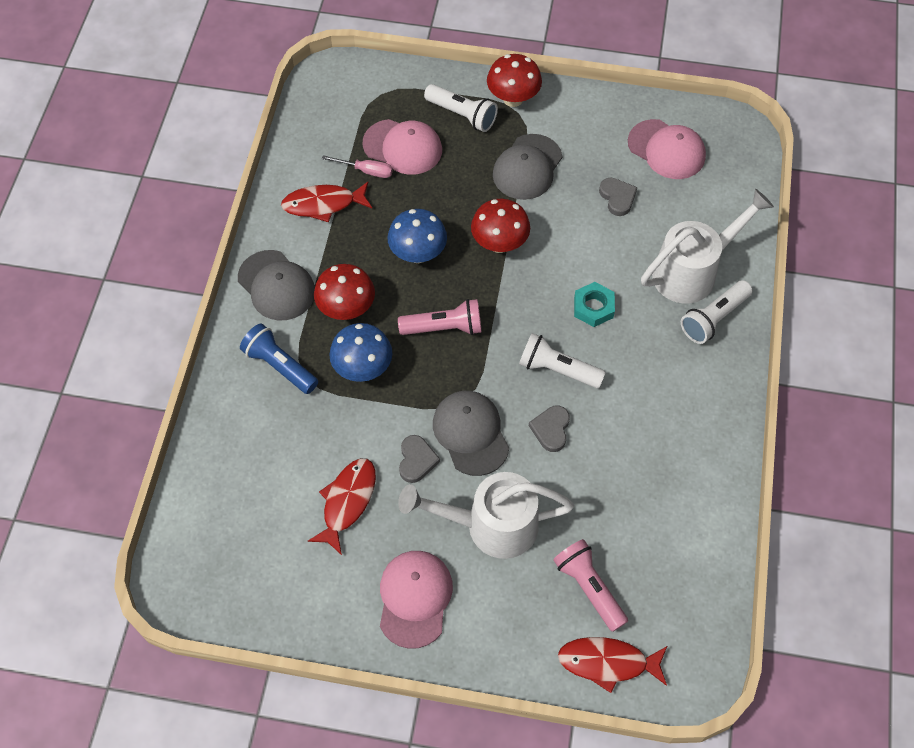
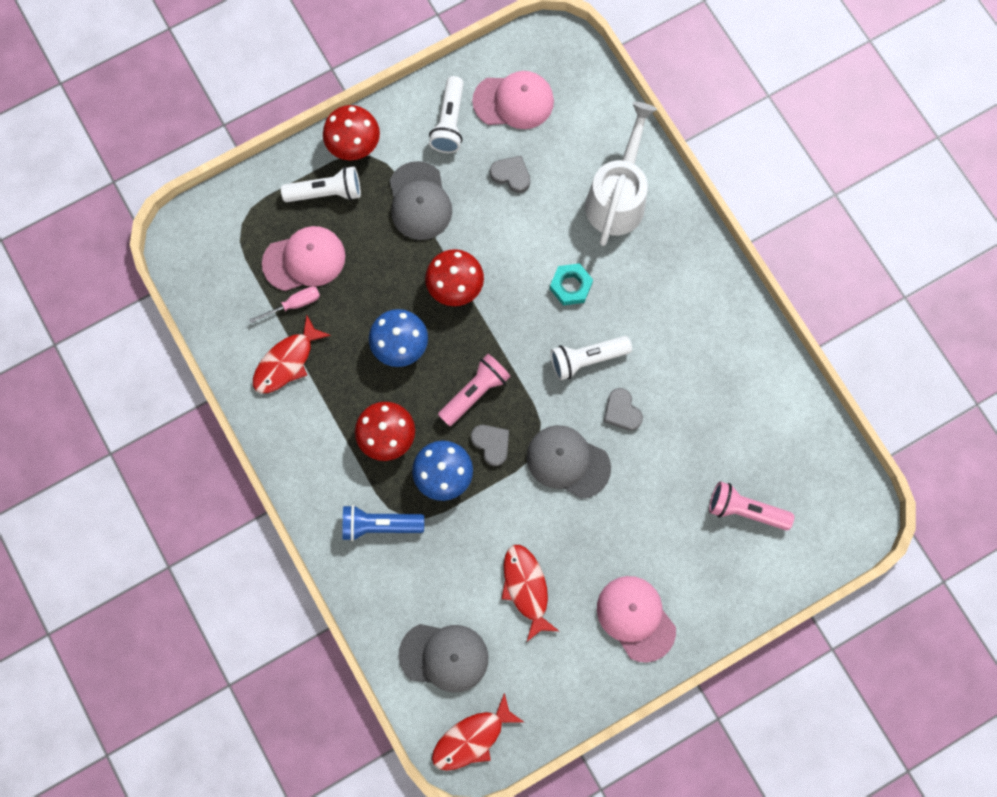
camera: 40 degrees left, 15 degrees up
(276, 285) = (315, 461): grey cap -> grey cap (444, 656)
(416, 460) = (547, 515): grey heart -> grey heart (491, 444)
(491, 525) = (641, 520): white watering can -> none
(608, 662) = (800, 552): red fish -> red fish (472, 738)
(713, 318) = (664, 226): white flashlight -> white flashlight (449, 122)

